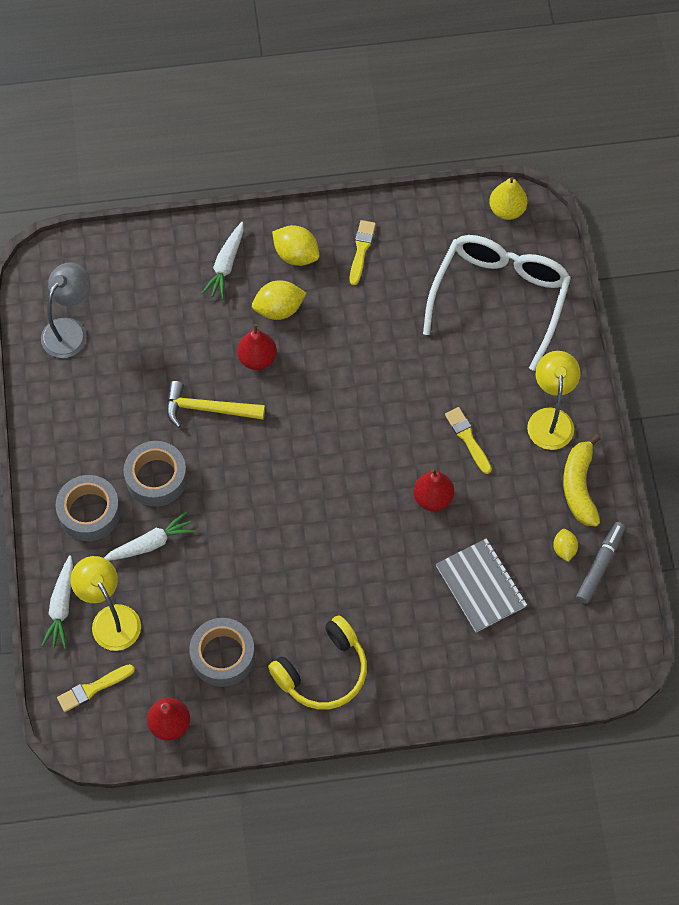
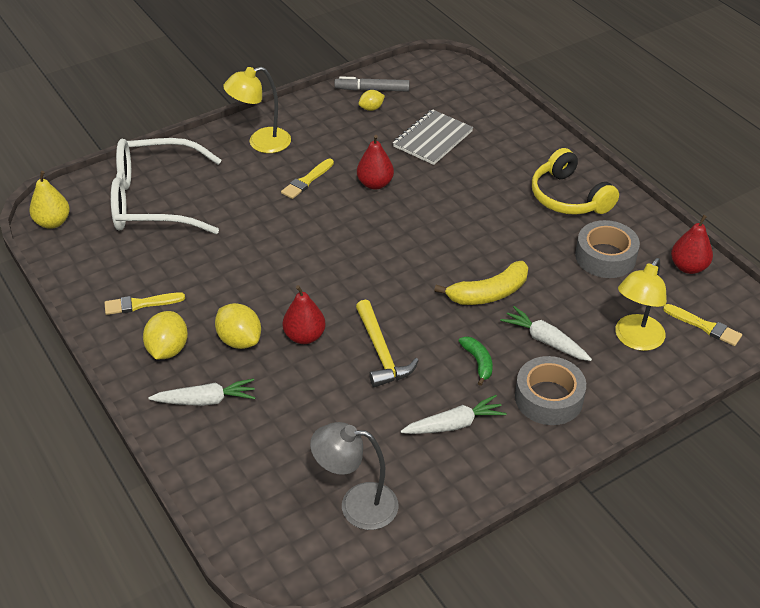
camera: 115 degrees left, 20 degrees down
(61, 607) = (654, 379): white carrot -> white carrot (454, 424)
(156, 478) = (478, 362): grey tape -> green banana
(323, 671) = (569, 197): yellow headphones -> yellow headphones turned 150 degrees counterclockwise
(579, 486) = (313, 114): yellow banana -> yellow banana (489, 293)

